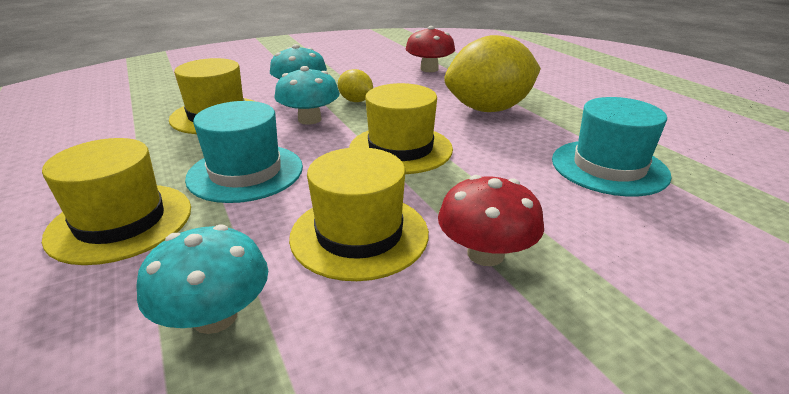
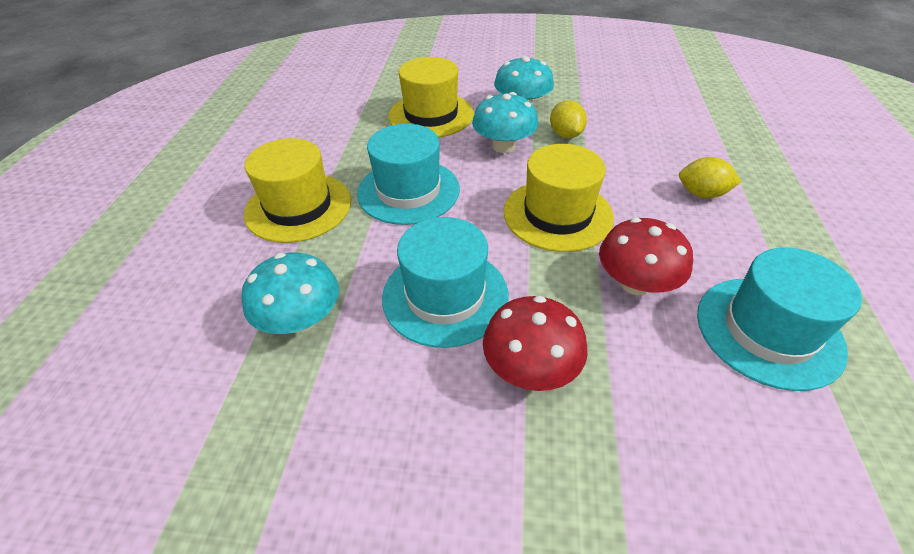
camera: 35 degrees right, 15 degrees up
(359, 234) = (445, 296): yellow hat -> turquoise hat
(429, 69) = (685, 110): red mushroom -> red mushroom (635, 283)
(489, 109) = (702, 194): yellow lemon -> yellow lemon, size x0.46

